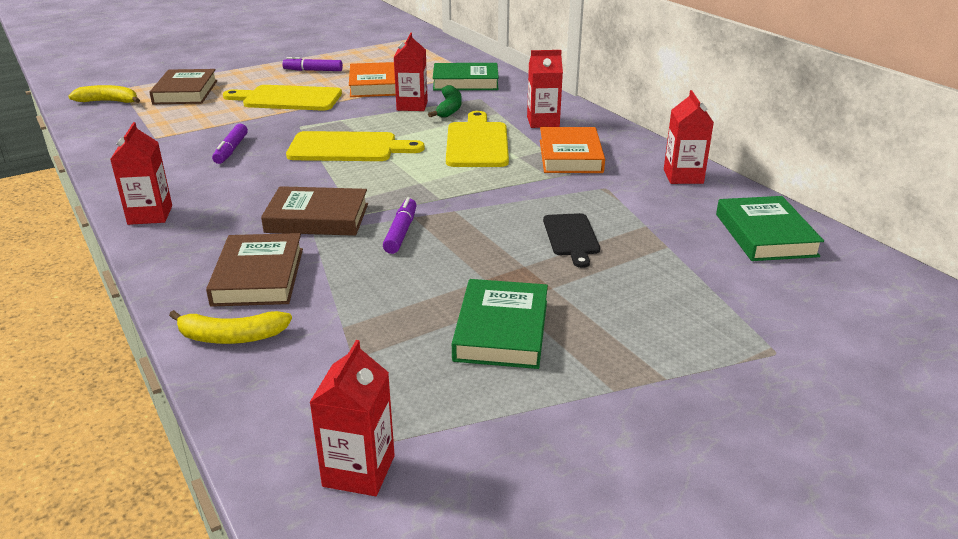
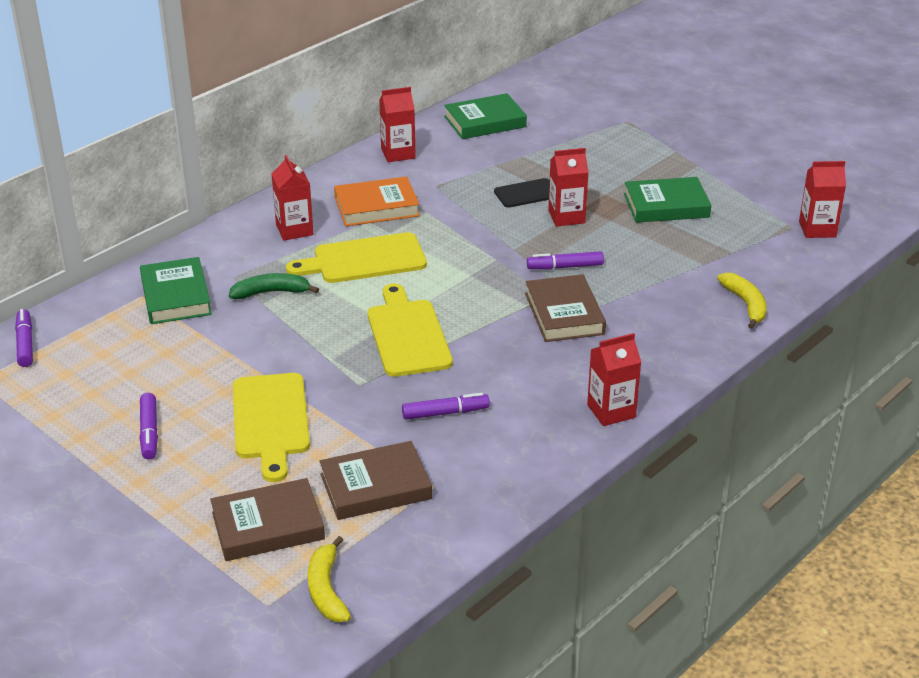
camera: 105 degrees left, 5 degrees up
(258, 276) = (669, 316): brown book -> brown book (375, 486)
(374, 85) = (201, 363): orange book -> none
(412, 106) = (269, 319): red carton -> red carton (566, 217)
(438, 47) = (25, 344): none -> purple marker

